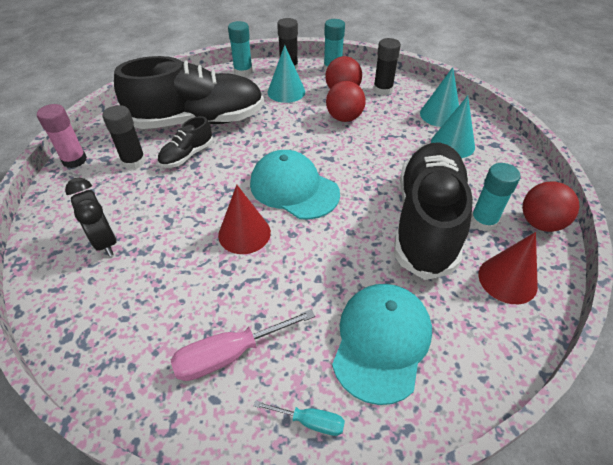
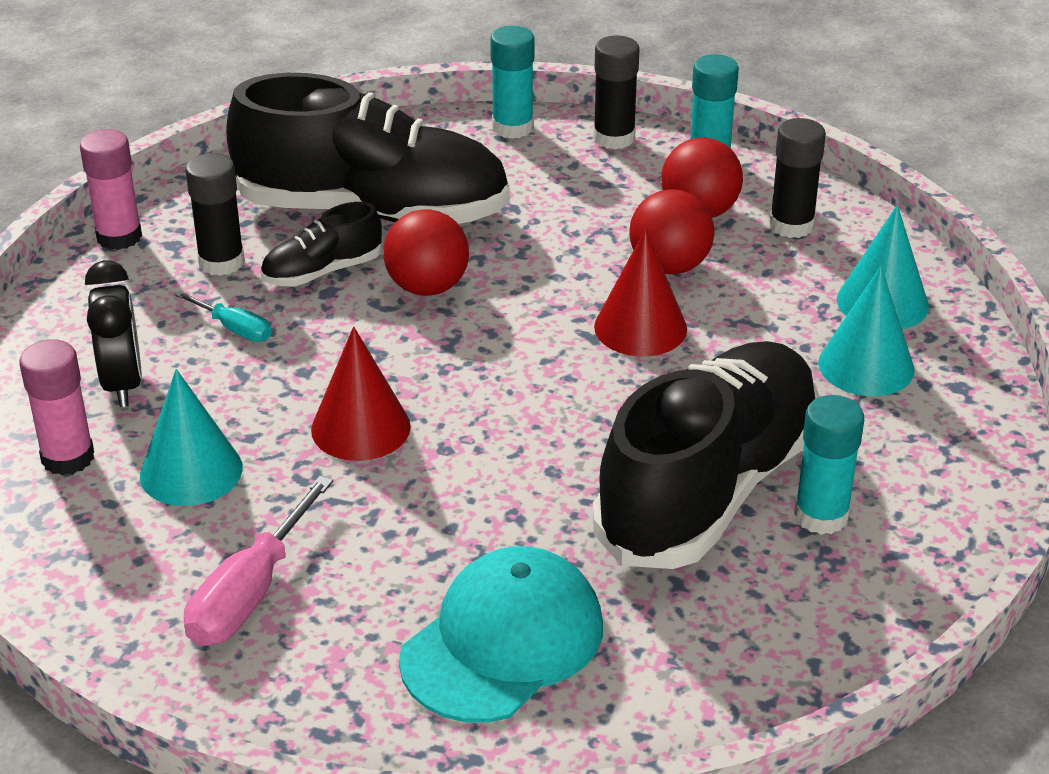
camera: 20 degrees right, 10 degrees down
(88, 296) = (68, 458): none -> pink glue stick
(230, 354) = (250, 593): pink screwdriver -> pink screwdriver turned 60 degrees counterclockwise
(286, 92) = (580, 188): turquoise cone -> turquoise cone (191, 471)
(294, 188) = (490, 375): turquoise cap -> none
(310, 421) = (327, 708): turquoise screwdriver -> turquoise screwdriver (234, 329)
(507, 280) = (793, 616): red cone -> red cone (640, 327)
(540, 223) = (935, 546): red ball -> red ball (427, 287)

